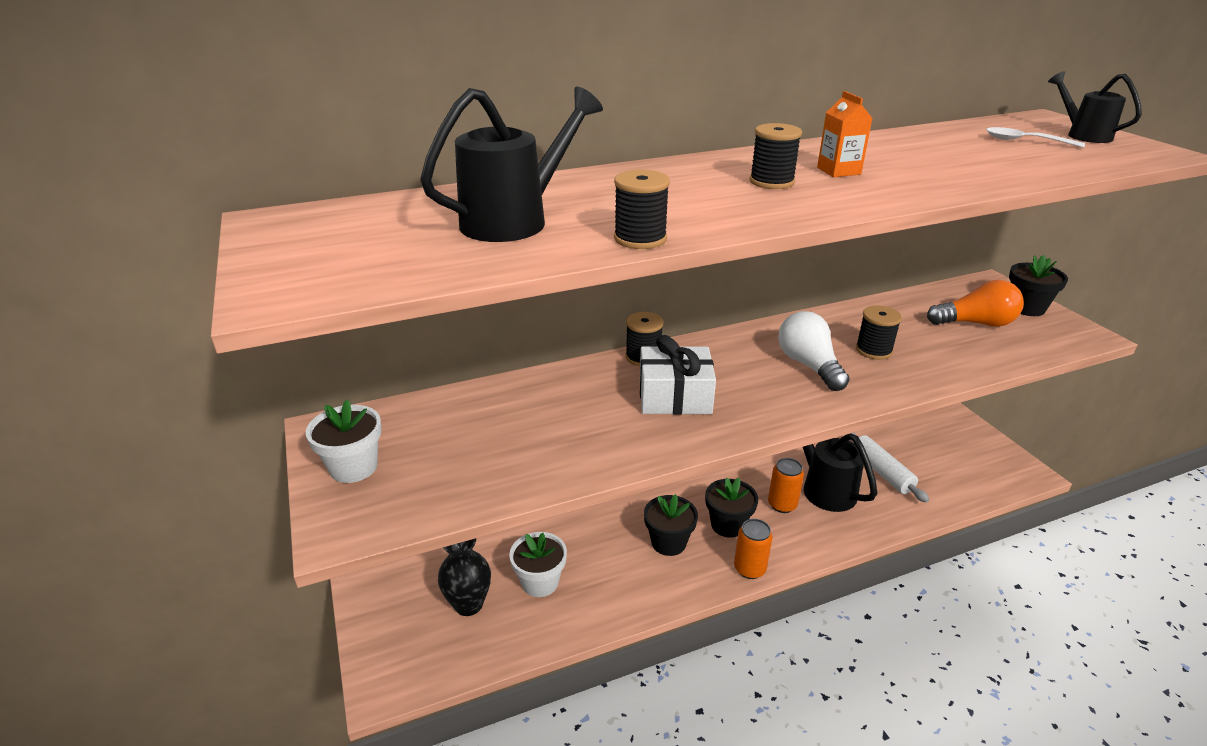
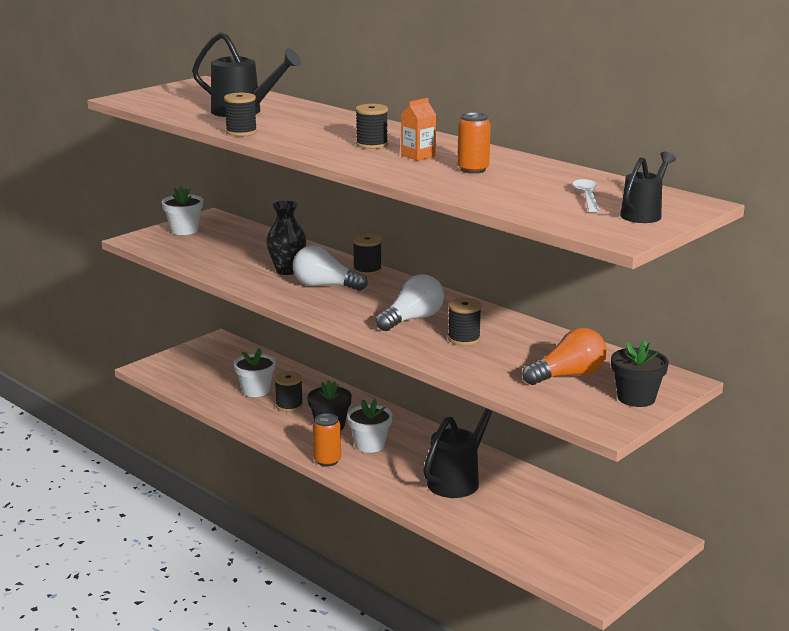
camera: 65 degrees right, 10 degrees down
(468, 604) = (221, 374): black vase -> black vase (287, 271)
(599, 562) = (289, 405): none -> black spool
(674, 396) = (325, 286): white gift -> white light bulb
(728, 525) = (369, 445): black flower pot -> white flower pot
(782, 505) = (415, 464): orange can -> orange can (473, 169)
(881, 472) = (510, 506): white rolling pin -> none
(975, 323) = (568, 376): orange light bulb -> orange light bulb turned 90 degrees counterclockwise

